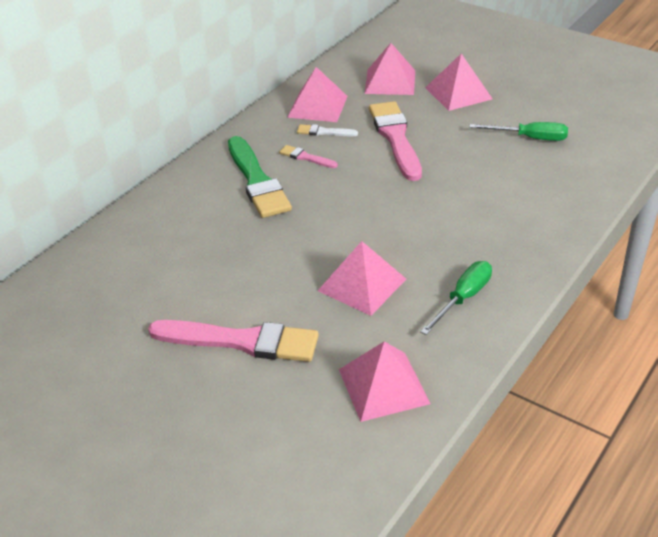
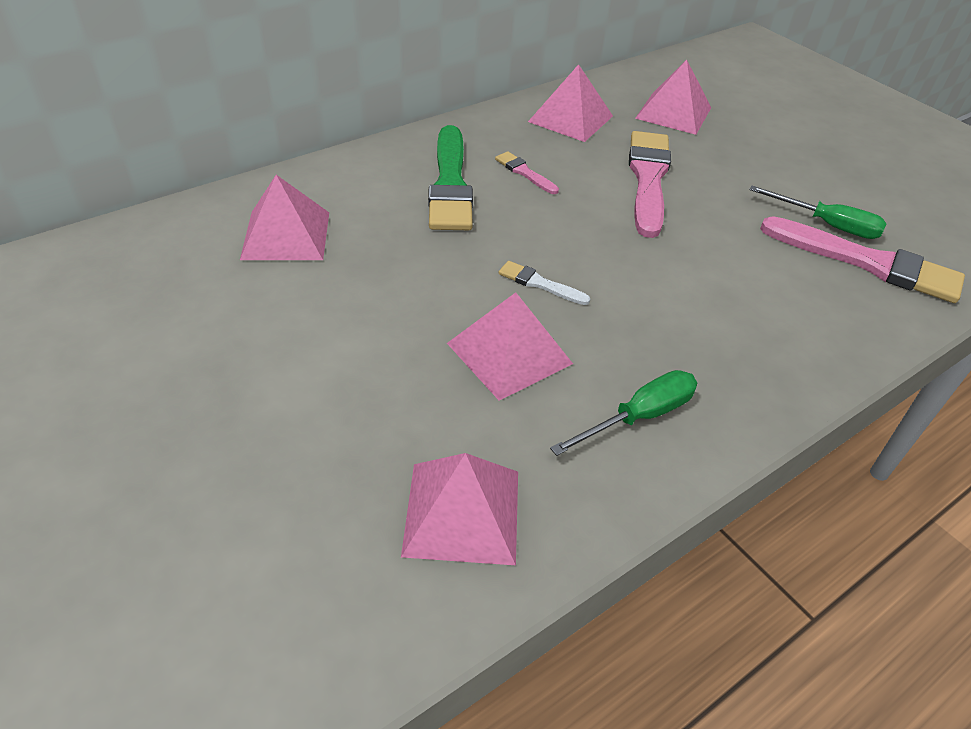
camera: 15 degrees right, 5 degrees up
(241, 341) = (311, 381): pink brush -> pink brush (868, 263)
(324, 132) = (562, 149): white brush -> white brush (539, 283)
(458, 93) = (754, 146): pink pyramid -> pink pyramid (286, 235)

